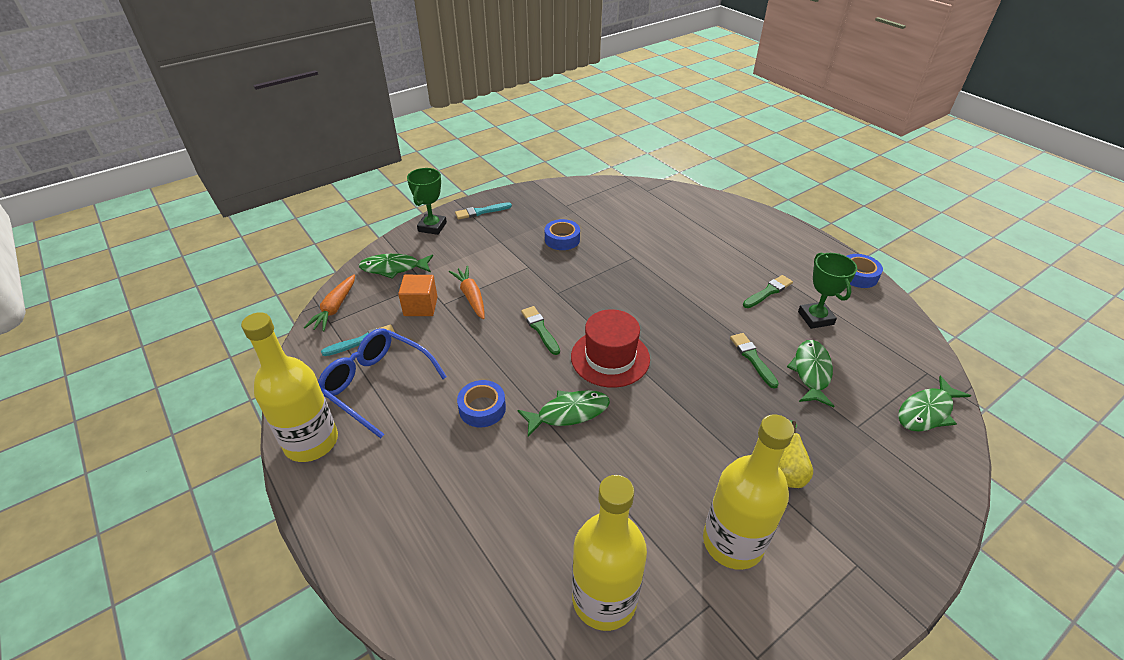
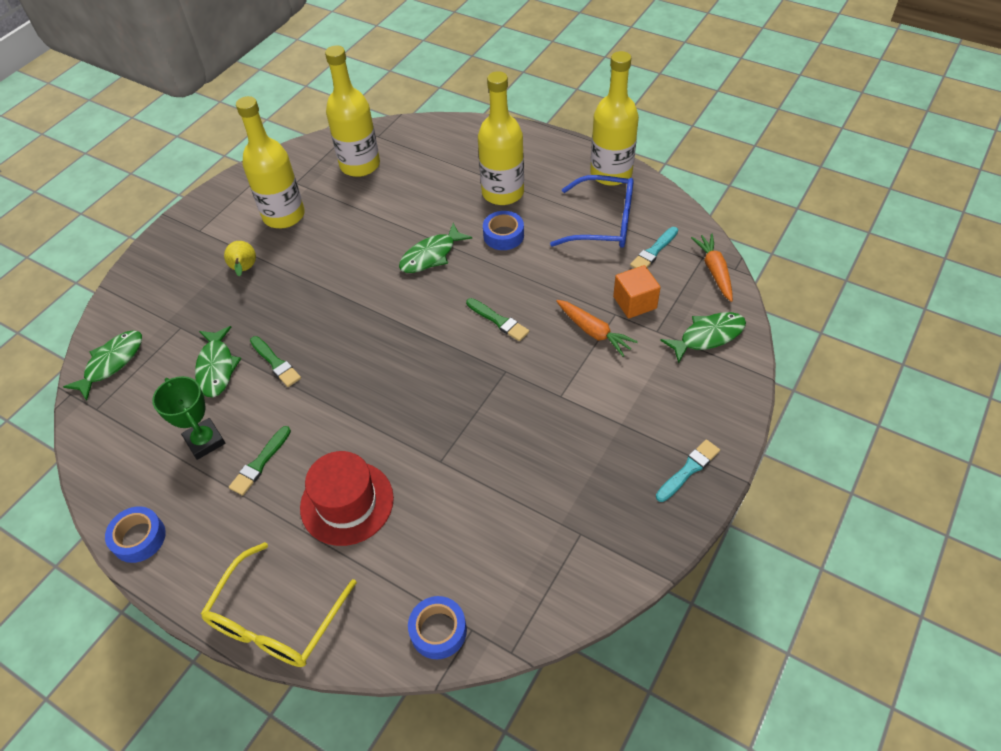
camera: 160 degrees right, 10 degrees up
(432, 227) = (726, 415): green trophy -> none
(446, 464) = (503, 193): none -> yellow bottle
(562, 239) = (546, 457): blue tape -> blue tape (438, 630)
(610, 358) = (416, 315): red hat -> red hat (347, 502)
(758, 219) = (276, 619): none -> yellow glasses

